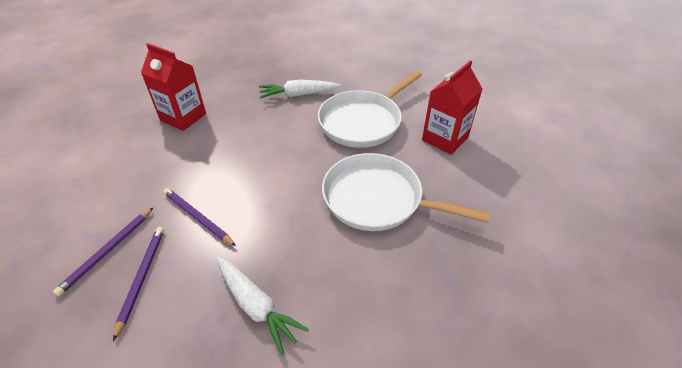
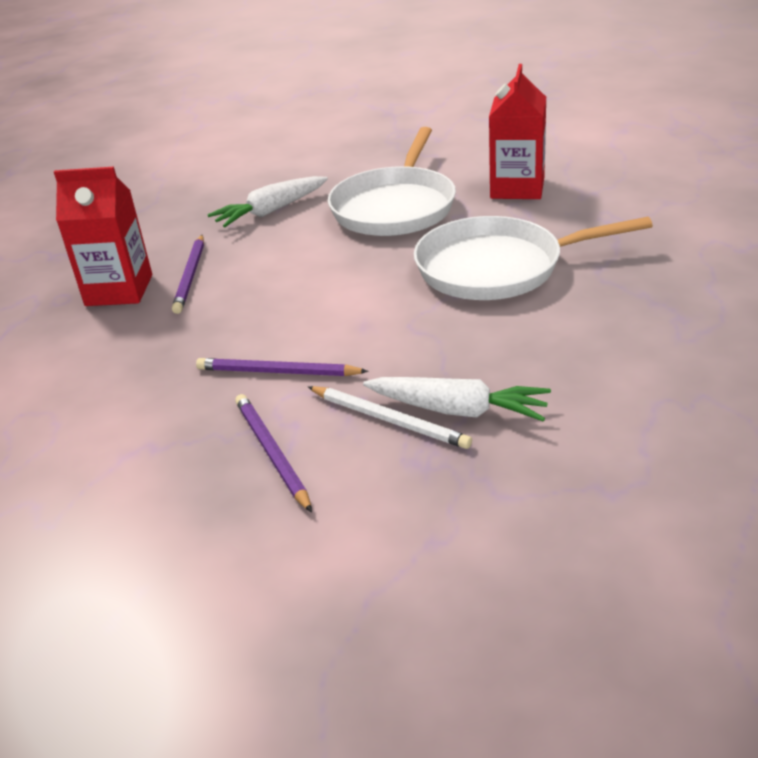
camera: 25 degrees left, 10 degrees down
(108, 251) = (186, 452): purple pencil -> purple pencil (191, 276)
(216, 290) = (389, 420): none -> white pencil

